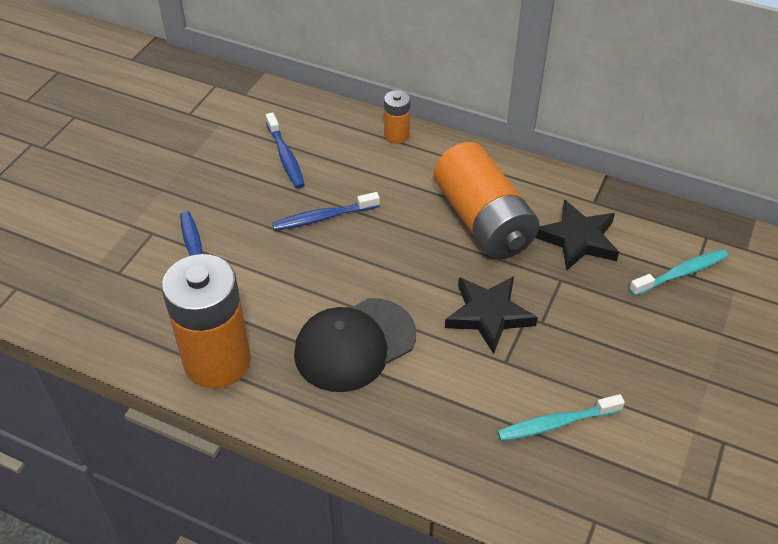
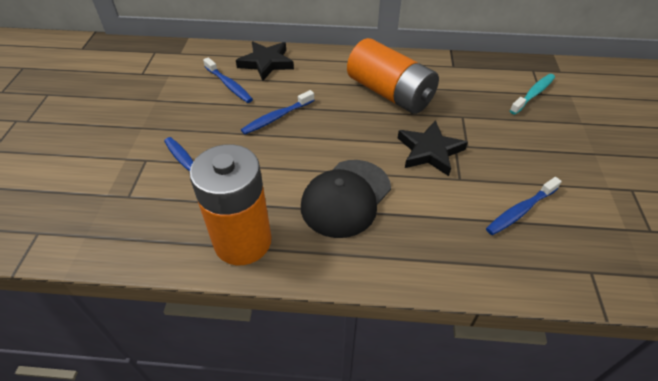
camera: 20 degrees left, 0 degrees up
(396, 135) = (302, 55): orange battery -> none
(556, 423) = (520, 211): turquoise toothbrush -> blue toothbrush
(578, 239) = (457, 90): black star -> black star (266, 63)

